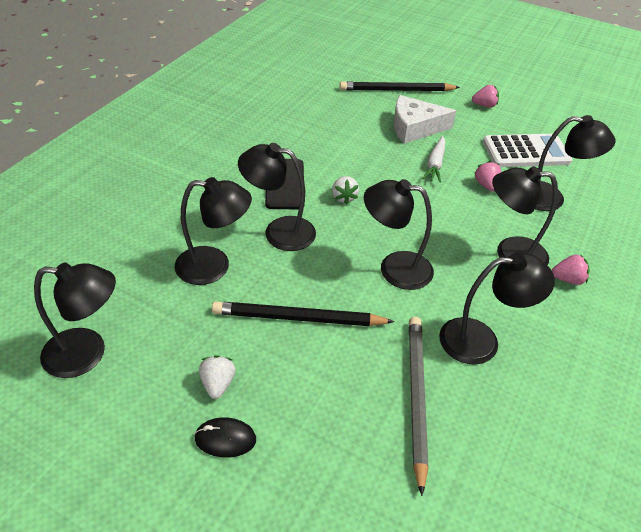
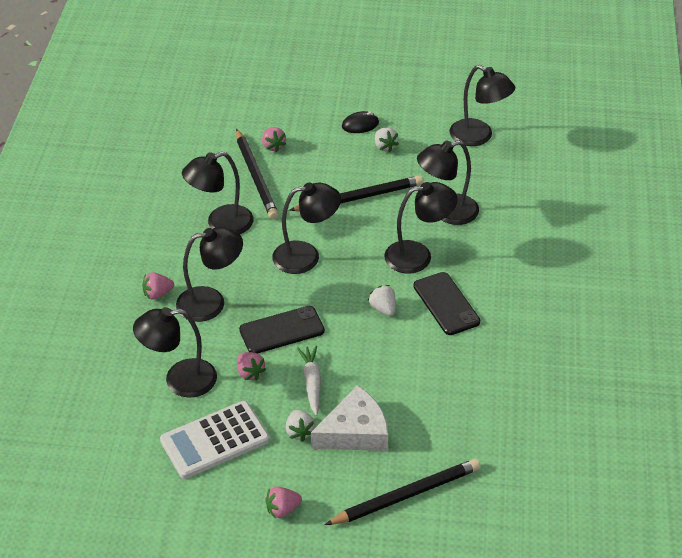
camera: 160 degrees right, 0 degrees up
(87, 353) = (478, 137): black lamp -> black lamp turned 120 degrees counterclockwise
(372, 445) = (273, 146): none -> pink strawberry
(416, 397) = (256, 176): grey pencil -> black pencil
(446, 208) = (282, 330): none -> black phone
(457, 139) = (299, 432): none -> white strawberry

